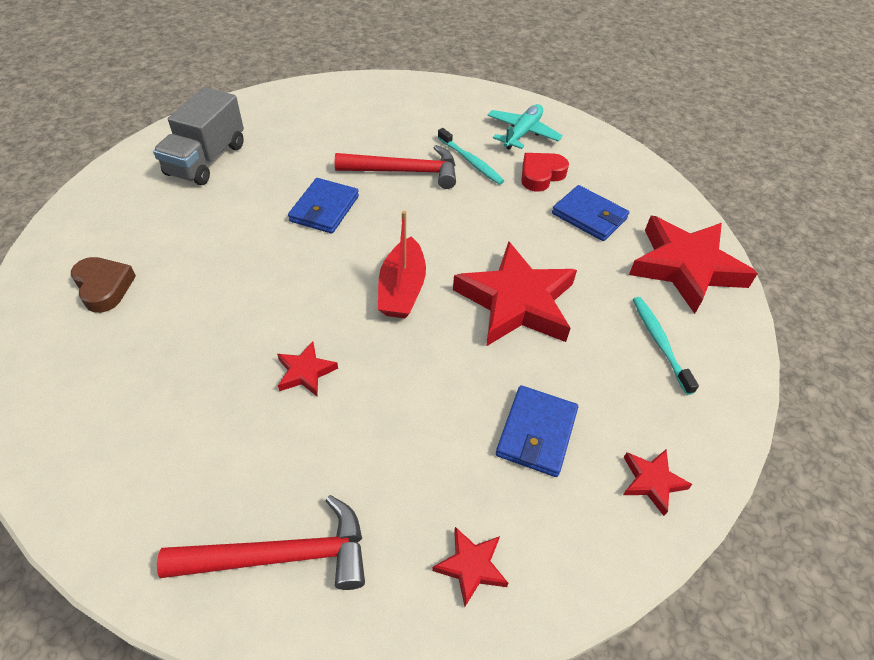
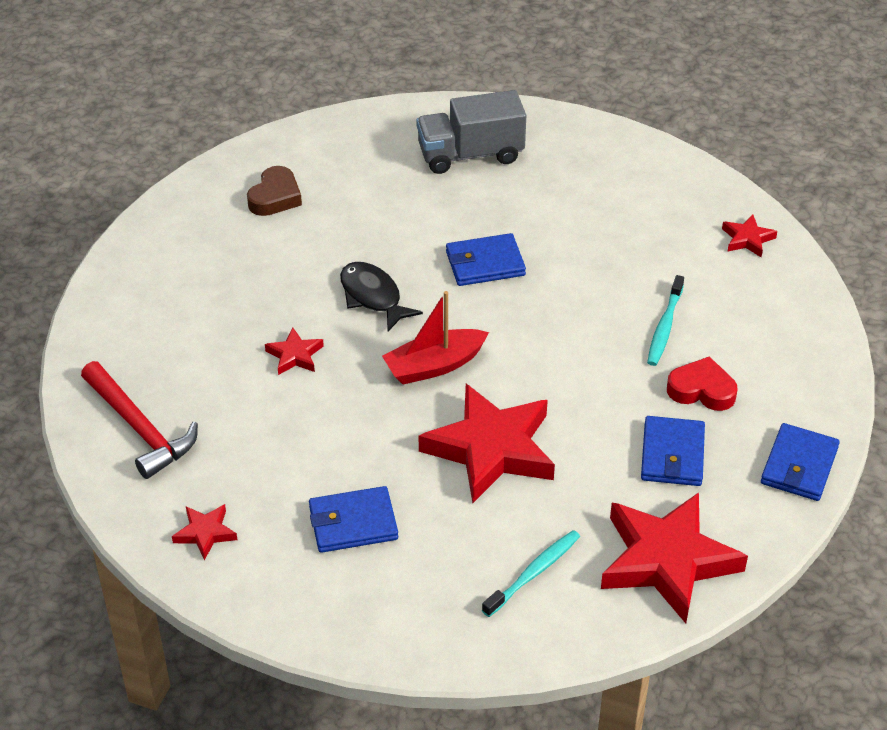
camera: 60 degrees right, 5 degrees down
(291, 286) = (373, 297): none -> black fish
(405, 171) = (595, 288): red hammer -> none
(522, 133) = (762, 344): turquoise plane -> none
(636, 170) = (799, 465): none -> blue wallet
(652, 481) = (364, 617): red star -> red star (747, 239)

